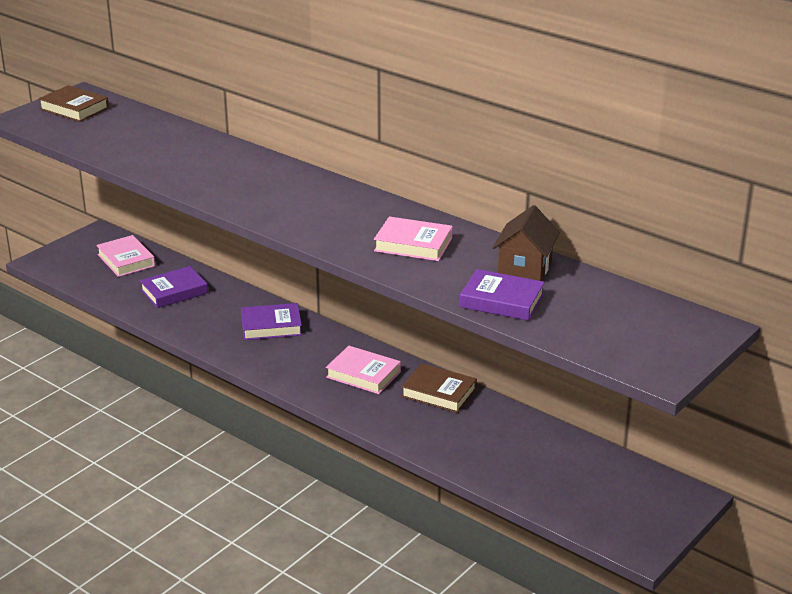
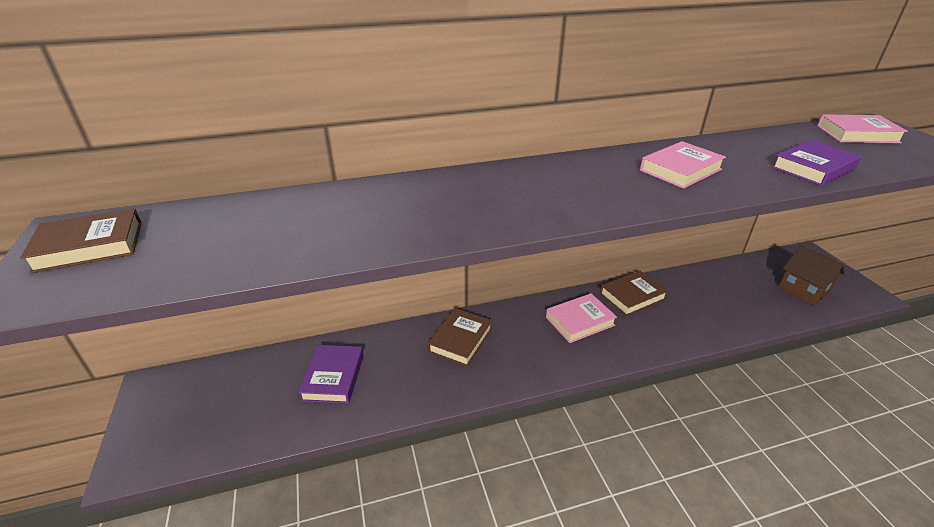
camera: 55 degrees left, 5 degrees up
(126, 260) = (232, 387): pink book -> pink book (857, 134)
(271, 326) = (460, 340): purple book -> brown book
(524, 268) = (753, 146): brown house -> brown house (803, 290)

